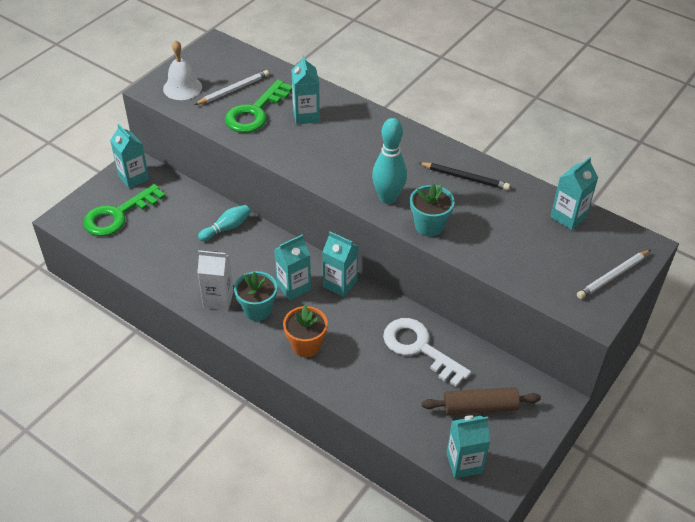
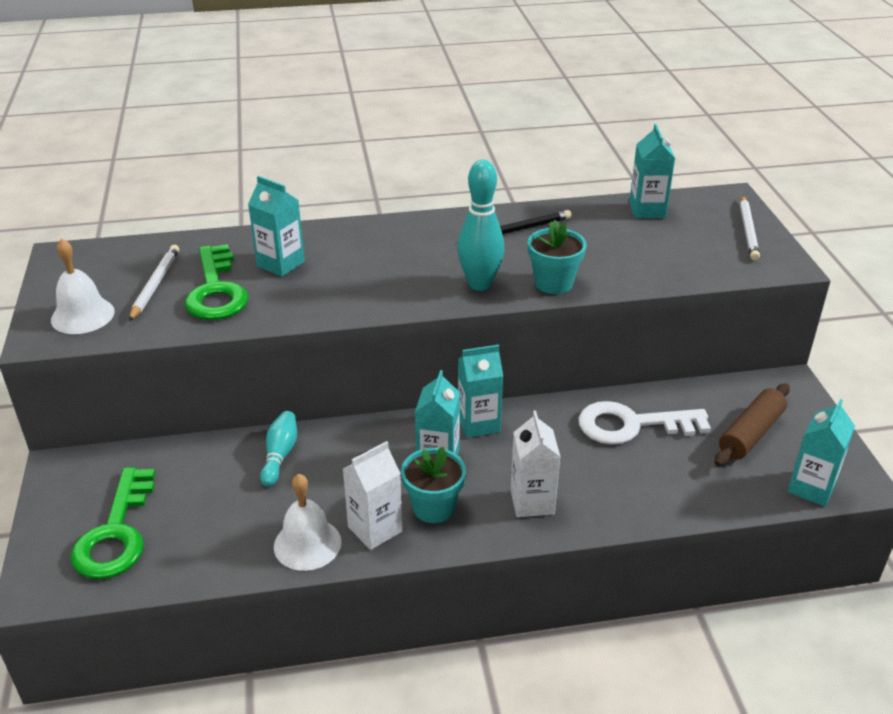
camera: 45 degrees left, 10 degrees down
(133, 177) = (80, 481): turquoise carton -> none
(182, 282) = (307, 544): none -> white bell
(306, 345) = (532, 502): orange flower pot -> white carton

